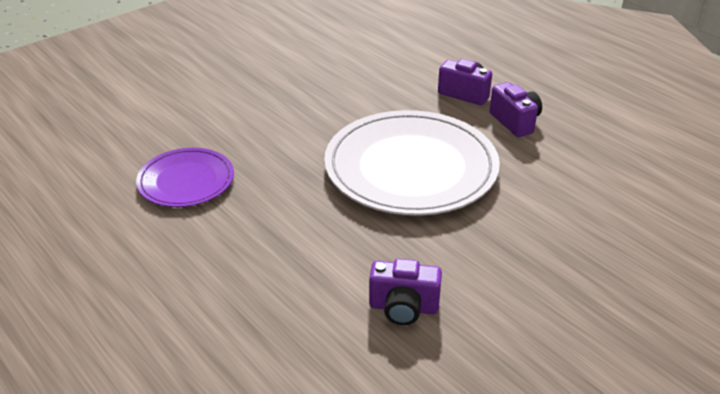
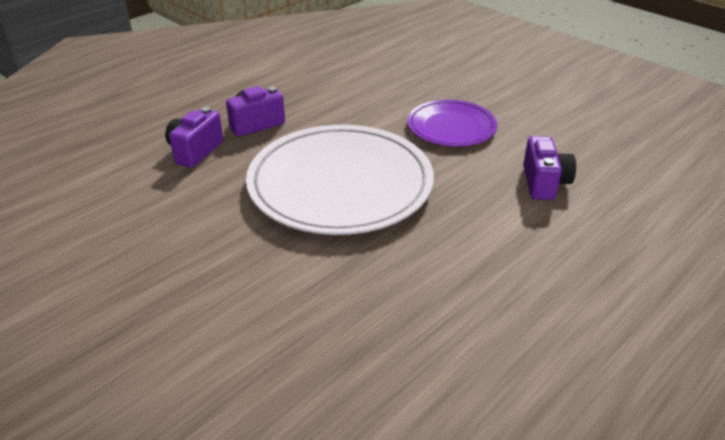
camera: 95 degrees left, 0 degrees up
(186, 181) = (391, 371): purple plate -> purple plate (451, 127)

